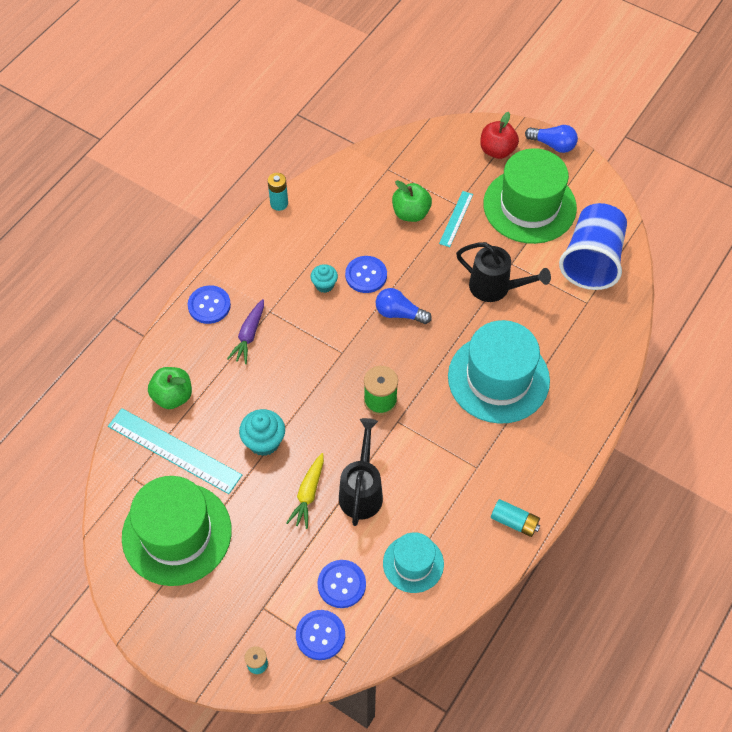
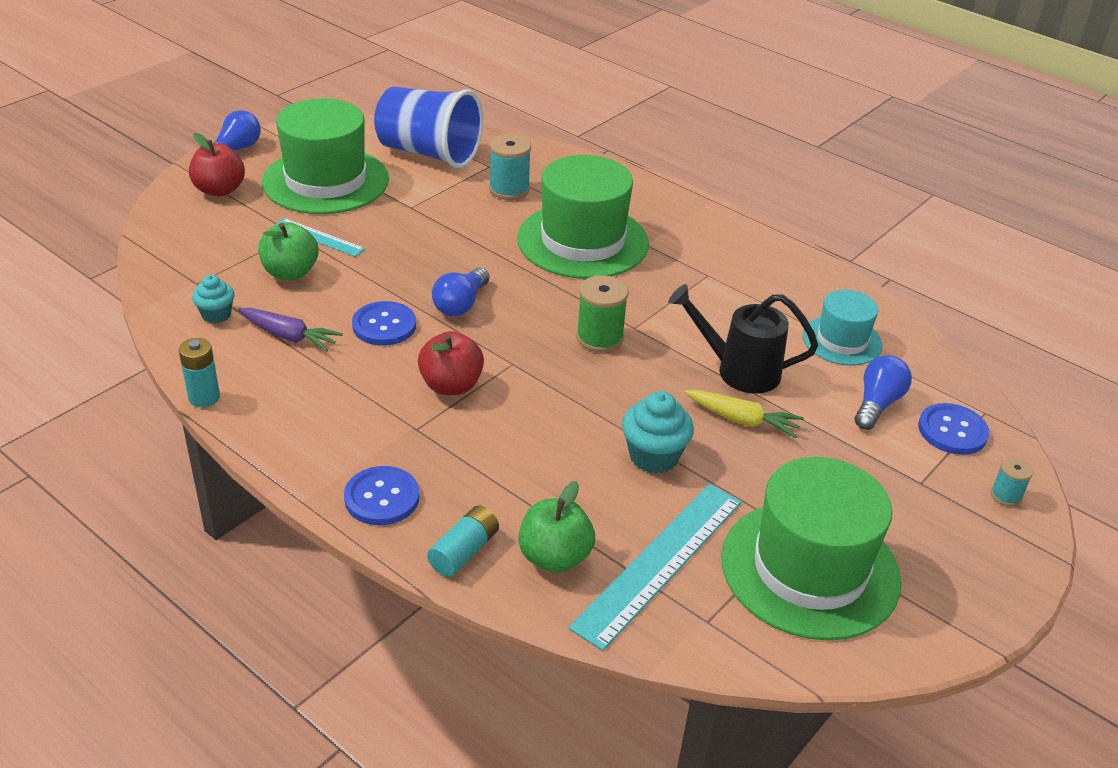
camera: 85 degrees left, 20 degrees down
(249, 335) = (456, 456): purple carrot -> purple carrot (289, 336)
(313, 322) = (451, 385): none -> red apple
(324, 285) = (386, 367): turquoise cupcake -> turquoise cupcake (216, 315)
(341, 584) = (877, 404): blue button -> blue light bulb
(495, 288) = (445, 223): black watering can -> none
(498, 378) = (582, 241): turquoise hat -> green hat
(514, 522) = (782, 258): turquoise battery -> turquoise battery (464, 551)
(556, 321) = (509, 189): none -> turquoise spool

